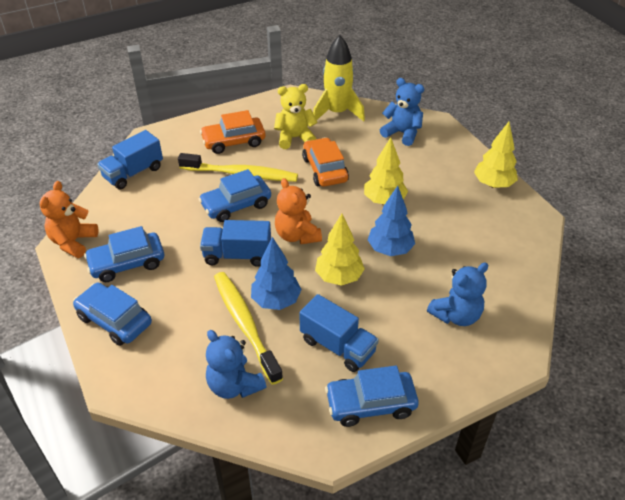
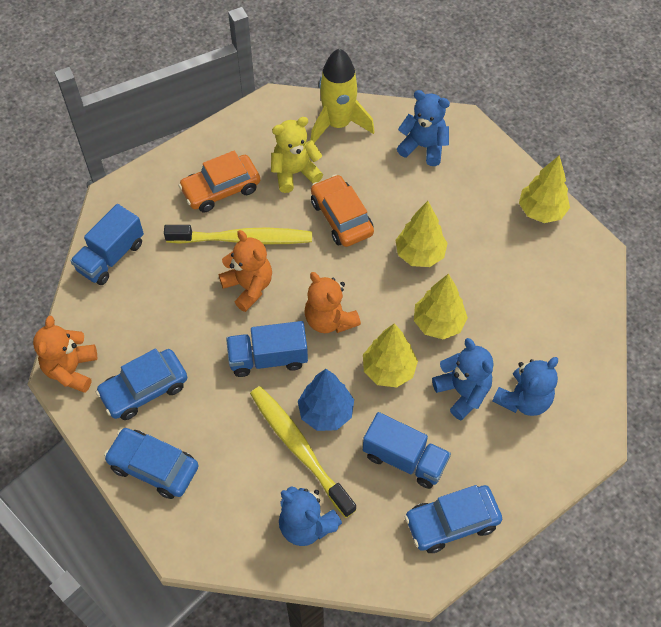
camera: 10 degrees left, 15 degrees up
(236, 205) = (248, 287): blue car -> orange teddy bear
(390, 249) = (438, 323): blue tree -> yellow tree
(401, 302) = (462, 392): none -> blue teddy bear

